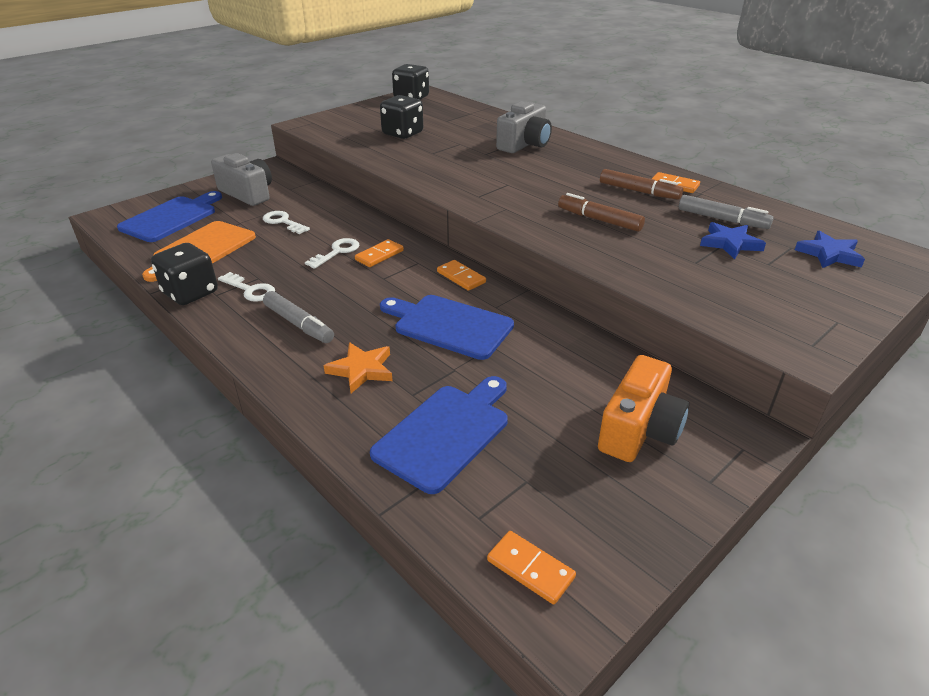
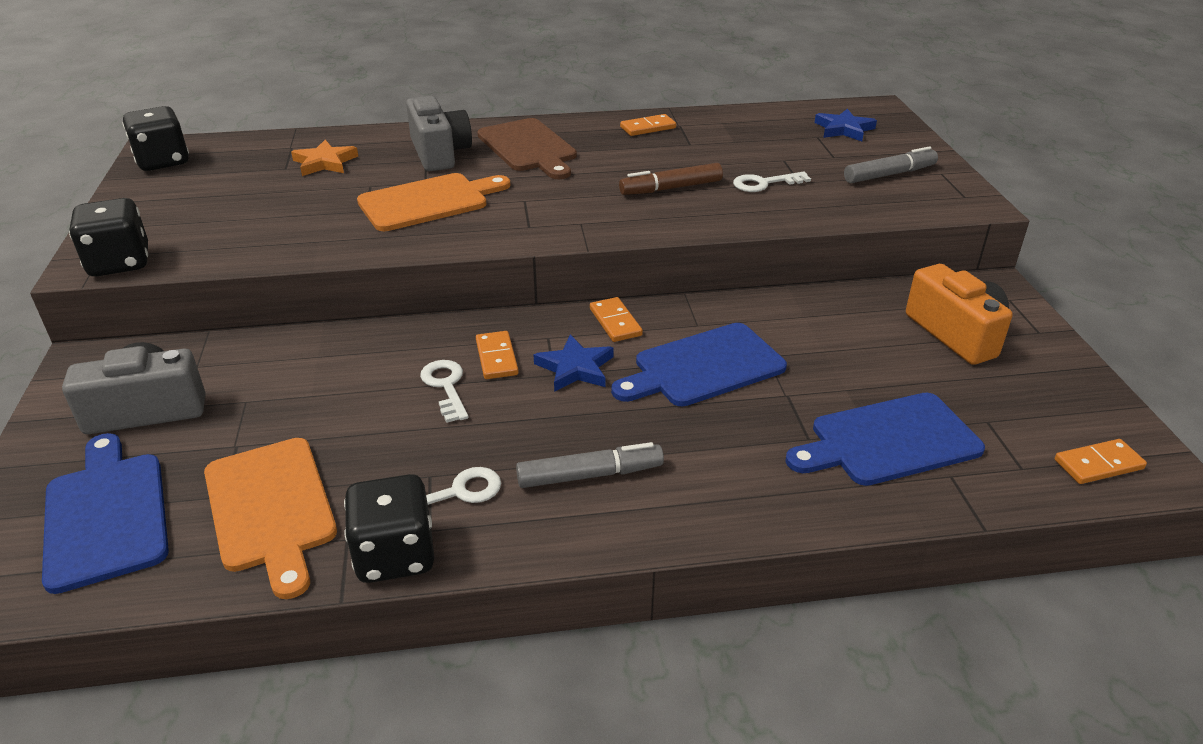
camera: 55 degrees left, 0 degrees up
(283, 222) = (295, 404): white key -> white key (764, 183)
(361, 370) = (734, 458): orange star -> orange star (325, 162)
(403, 134) = (273, 208): black dice -> black dice (120, 263)
(445, 433) = (889, 441): blue cutting board -> blue cutting board turned 90 degrees counterclockwise
(461, 277) = (615, 322): orange domino -> orange domino turned 75 degrees clockwise
(464, 162) = (428, 202): none -> orange cutting board
(575, 162) = (528, 148): none -> brown cutting board
(639, 191) = (638, 147): brown marker -> none
(722, 219) = (740, 139): grey marker -> grey marker (889, 174)
(730, 243) = (785, 155): blue star -> blue star (575, 368)

